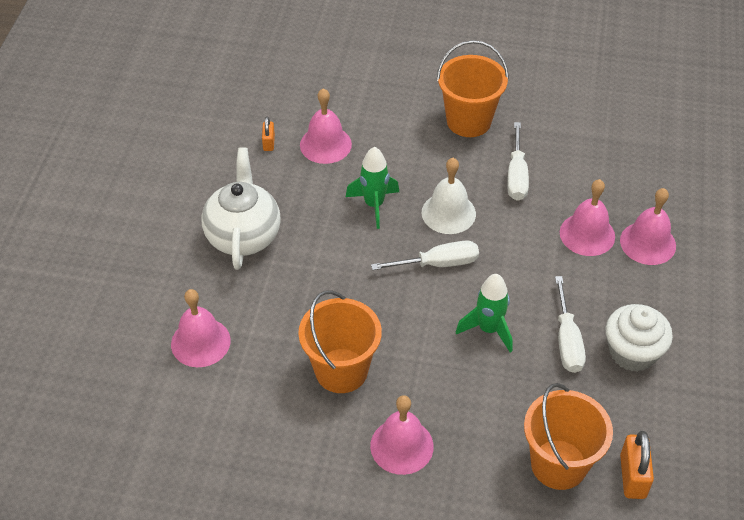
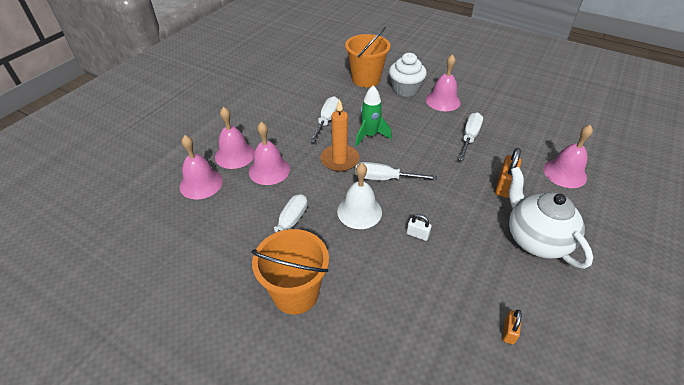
camera: 160 degrees left, 5 degrees down
(243, 235) = (535, 239): white teapot -> white teapot turned 135 degrees clockwise
(325, 144) = (448, 310): pink bell -> pink bell (201, 183)
(341, 370) = (469, 137): orange bucket -> white screwdriver
(374, 205) = (417, 234): green rocket -> white padlock
(509, 275) = (339, 160): none -> orange candle
(632, 352) = (295, 108): white cupcake -> white cupcake (405, 89)
(632, 476) = (334, 69): orange padlock -> orange padlock (504, 186)

